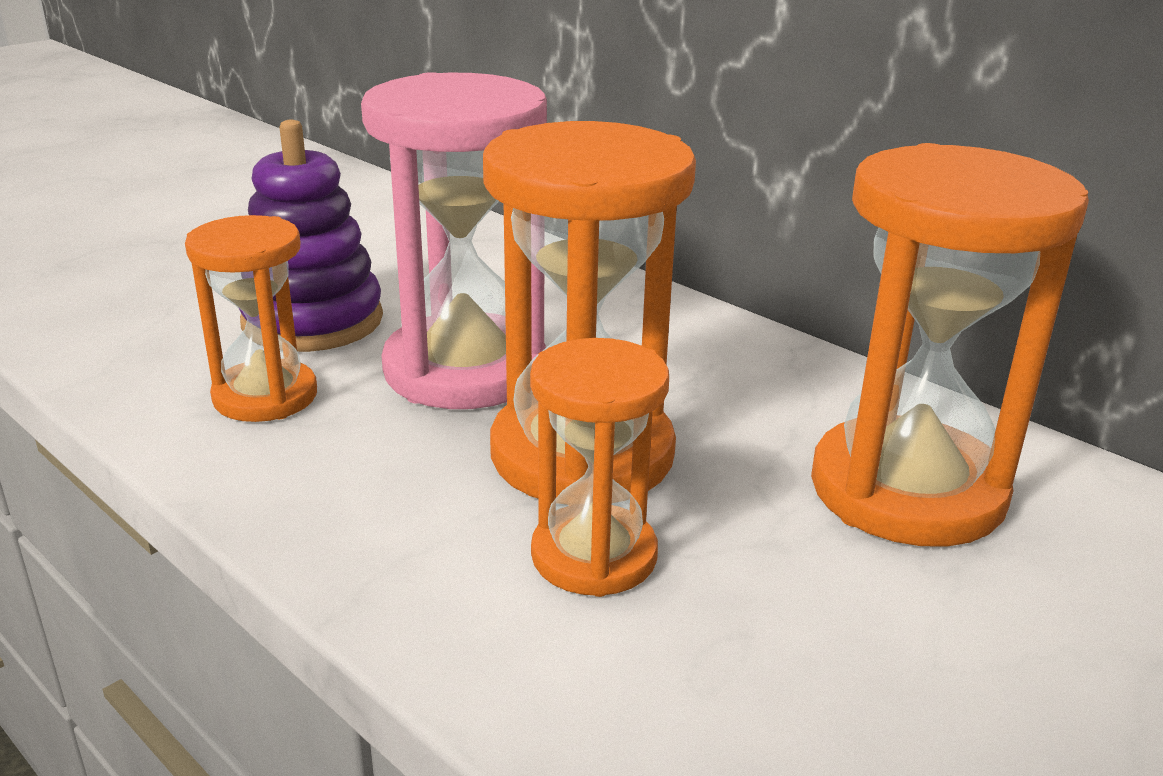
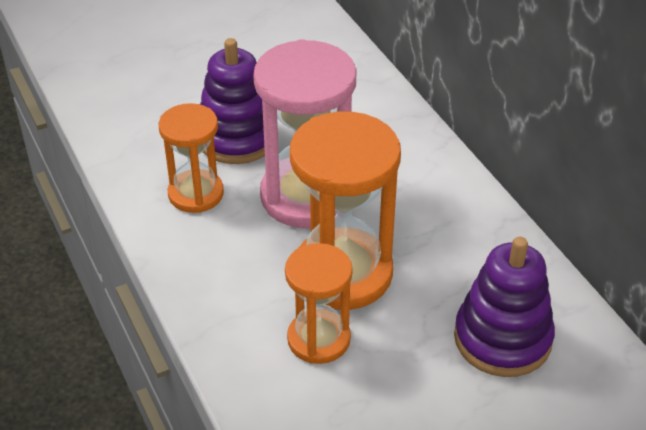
camera: 20 degrees right, 15 degrees up
(907, 490) = (502, 339): orange hourglass -> purple stacking toy

